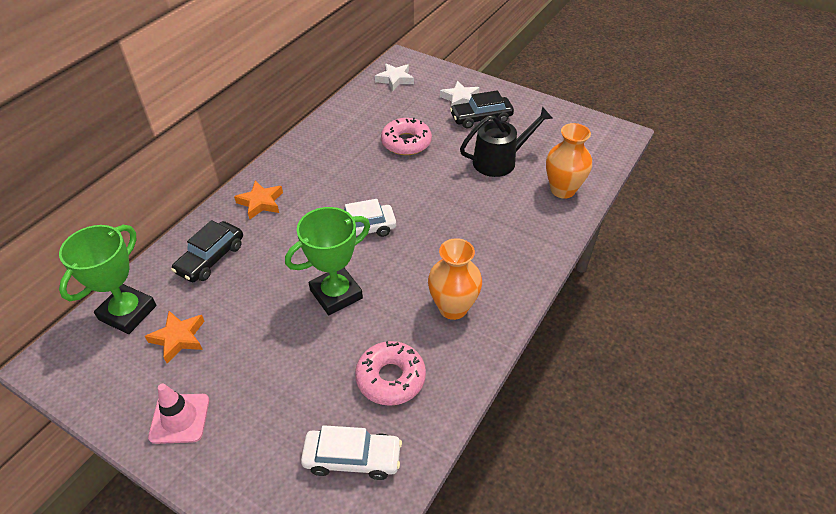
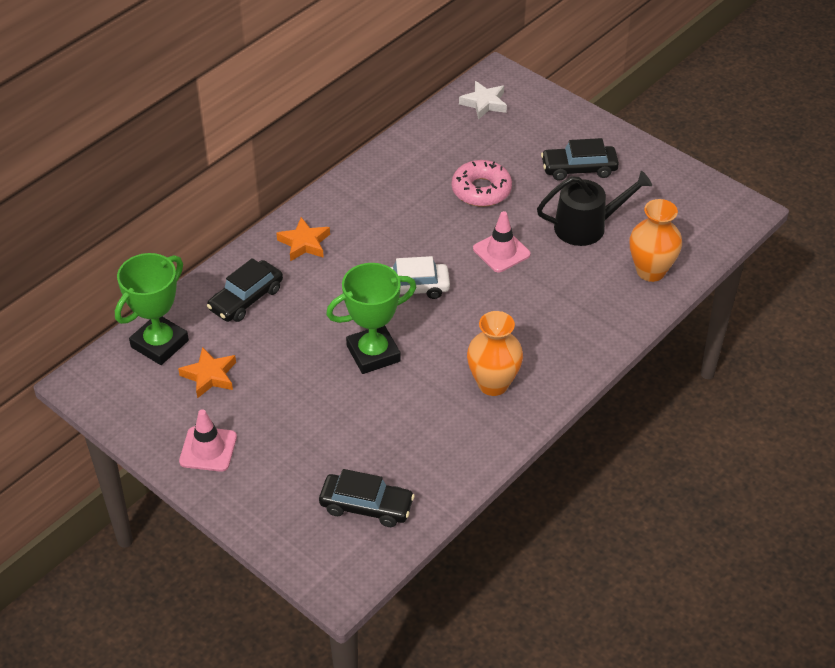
camera: 10 degrees right, 0 degrees up
(352, 458) = (366, 506): white car -> black car
(390, 378) = (415, 442): pink donut -> none
(434, 189) = (501, 251): none -> pink traffic cone
(460, 99) = (559, 140): white star -> none

